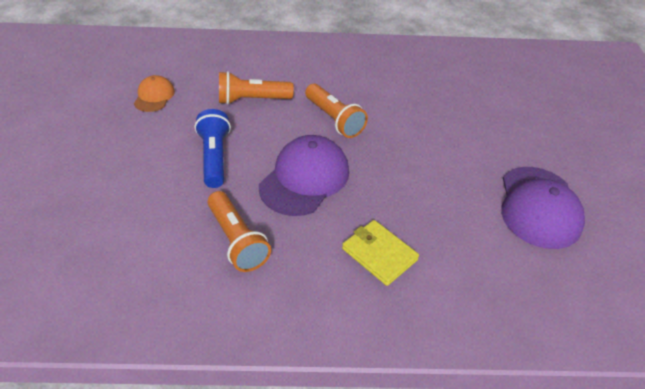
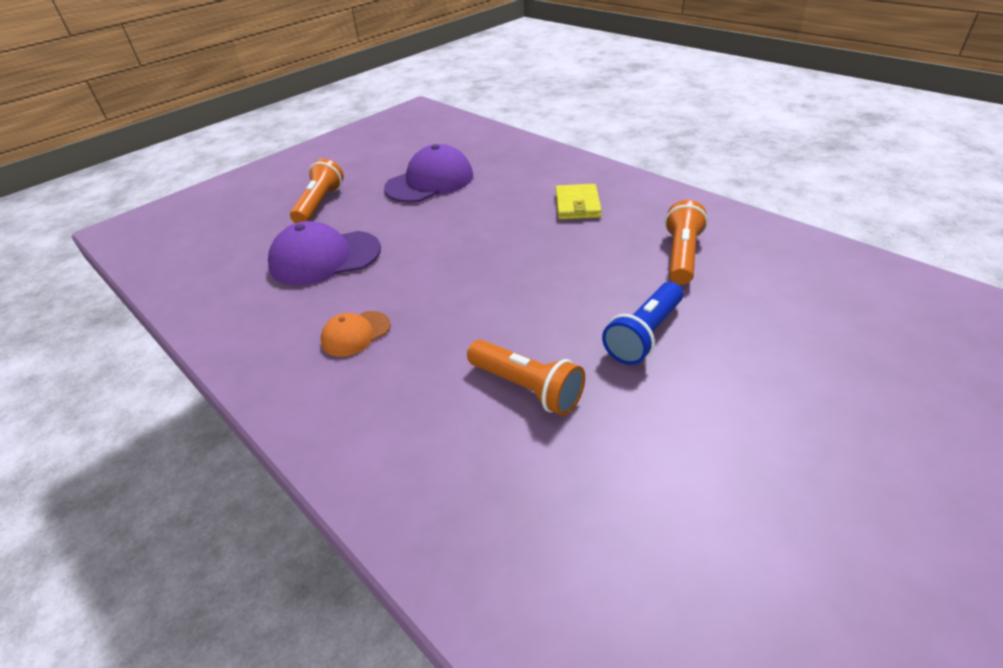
camera: 130 degrees left, 5 degrees down
(154, 96) = (665, 482): orange cap -> orange cap (355, 334)
(304, 179) = (571, 272): purple cap -> purple cap (325, 258)
(334, 119) = (468, 310): orange flashlight -> orange flashlight (319, 204)

